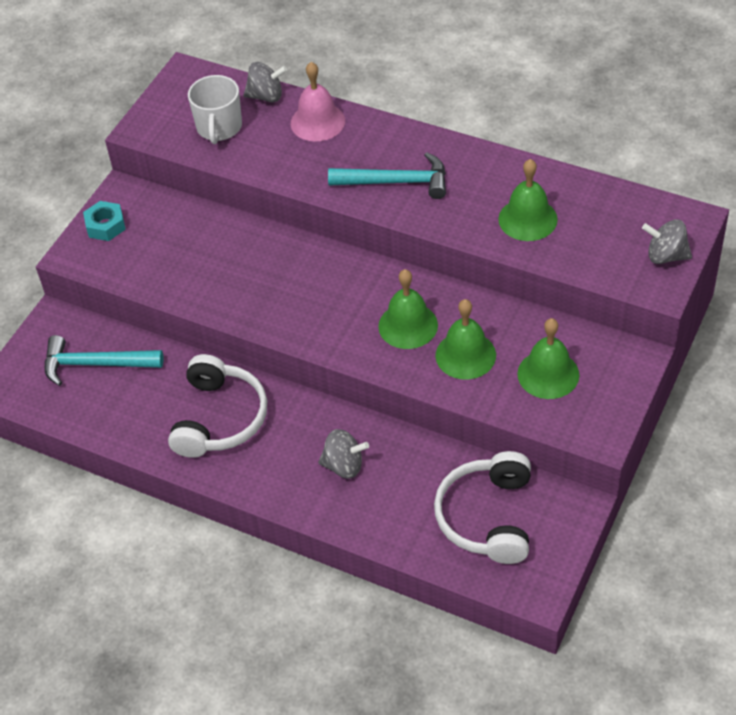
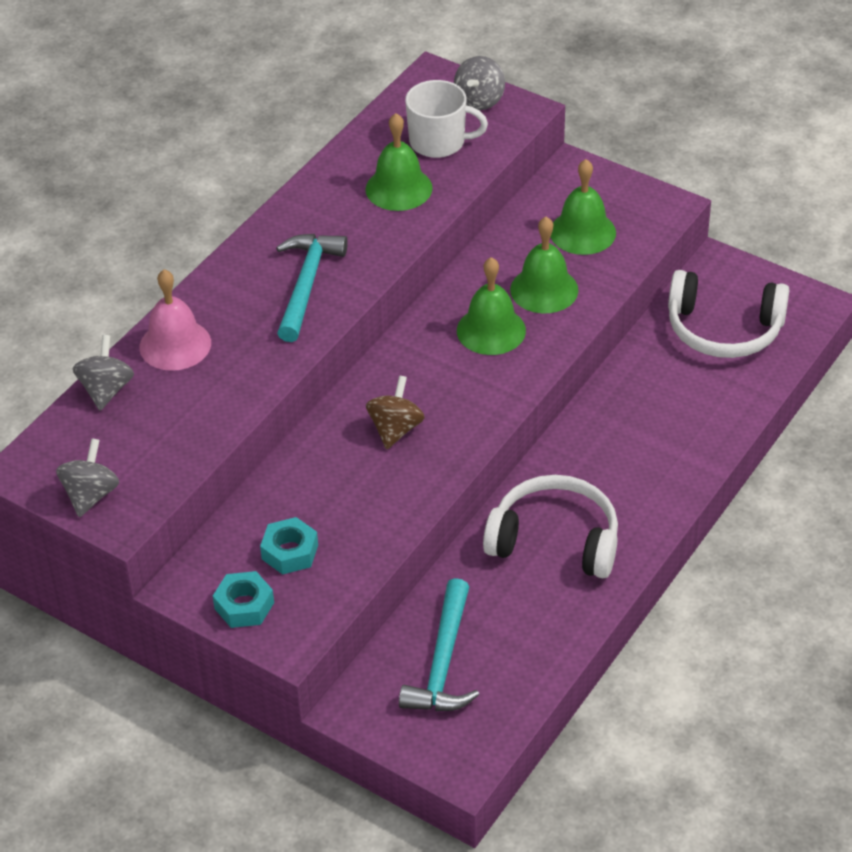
camera: 85 degrees left, 5 degrees down
(156, 241) = (290, 552): none -> turquoise nut
(219, 127) = (149, 439): white mug -> white mug (439, 142)
(285, 281) = (395, 429): none -> brown spinning top
(344, 465) = (641, 435): grey spinning top -> grey spinning top (90, 495)

